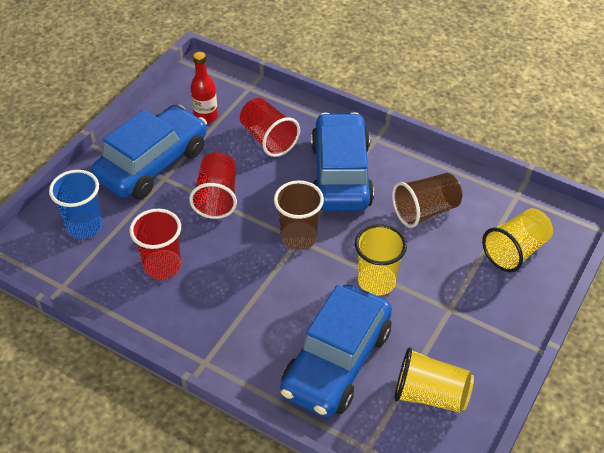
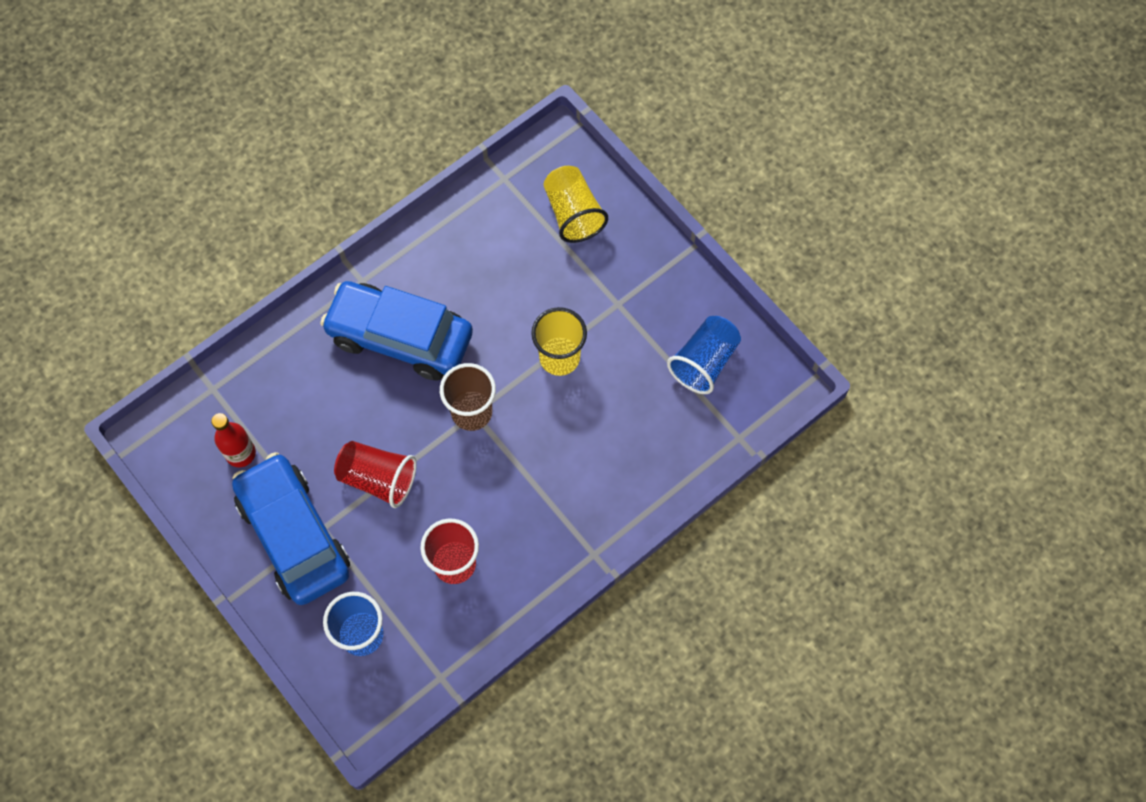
camera: 70 degrees left, 20 degrees up
(268, 139) = (310, 395): red cup -> none
(336, 361) = (638, 430): blue car -> none
(425, 211) = (487, 274): brown cup -> none
(430, 394) = (704, 362): yellow cup -> blue cup

